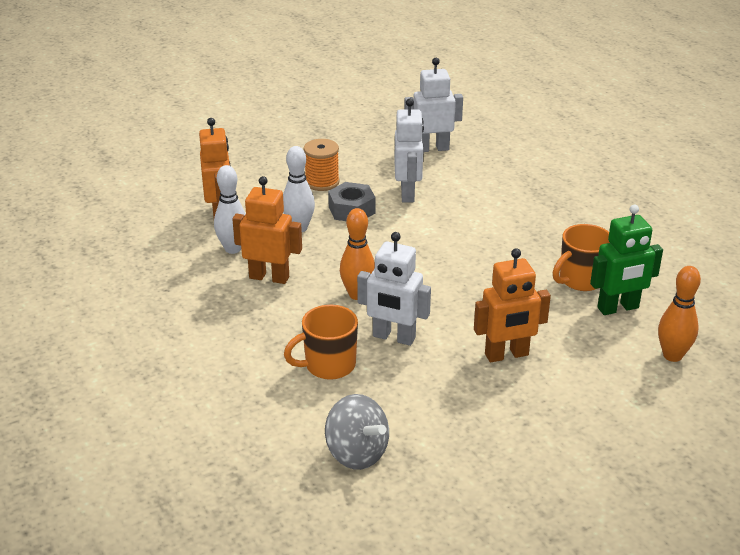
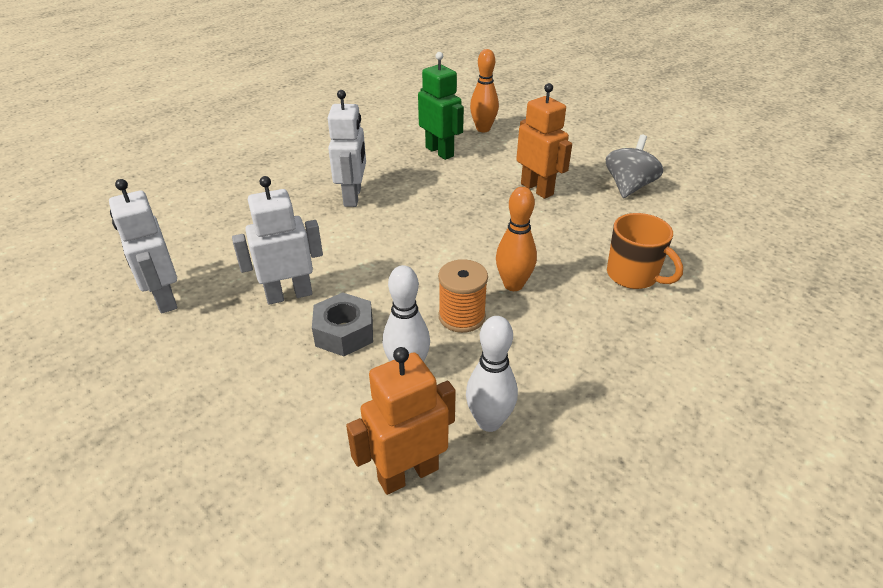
camera: 110 degrees left, 5 degrees up
(269, 277) = (527, 363): orange robot -> none
(322, 182) = (278, 382): orange spool -> orange spool (462, 316)
(357, 453) = (716, 235): grey spinning top -> grey spinning top (629, 187)
(393, 337) = (562, 248): white robot -> white robot (353, 197)
(580, 280) = (410, 170): orange mug -> none

